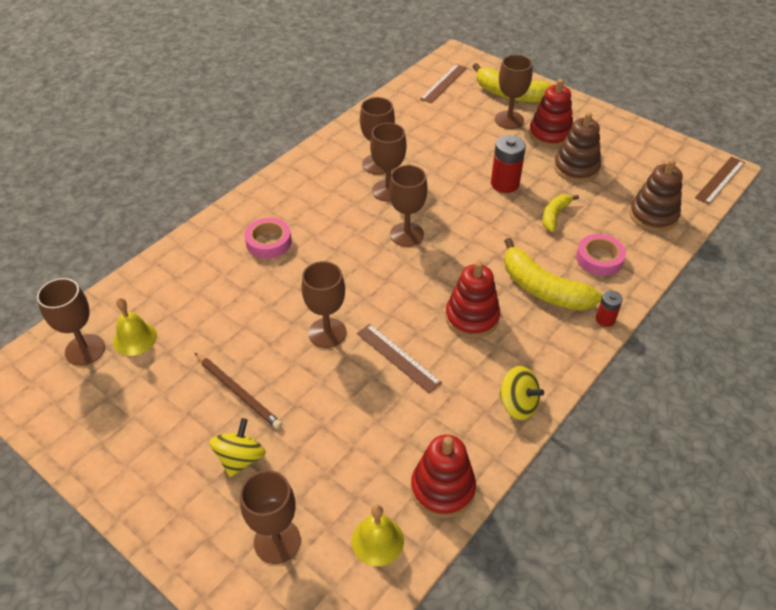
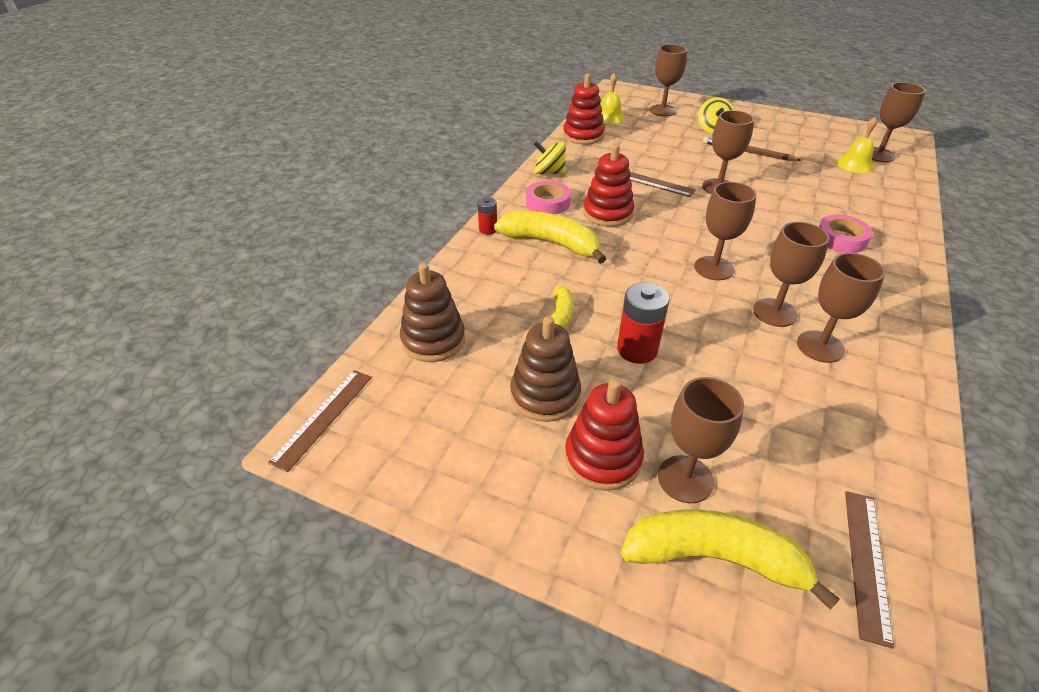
camera: 165 degrees right, 5 degrees down
(599, 259) = (498, 279): pink tape -> pink tape (547, 203)

